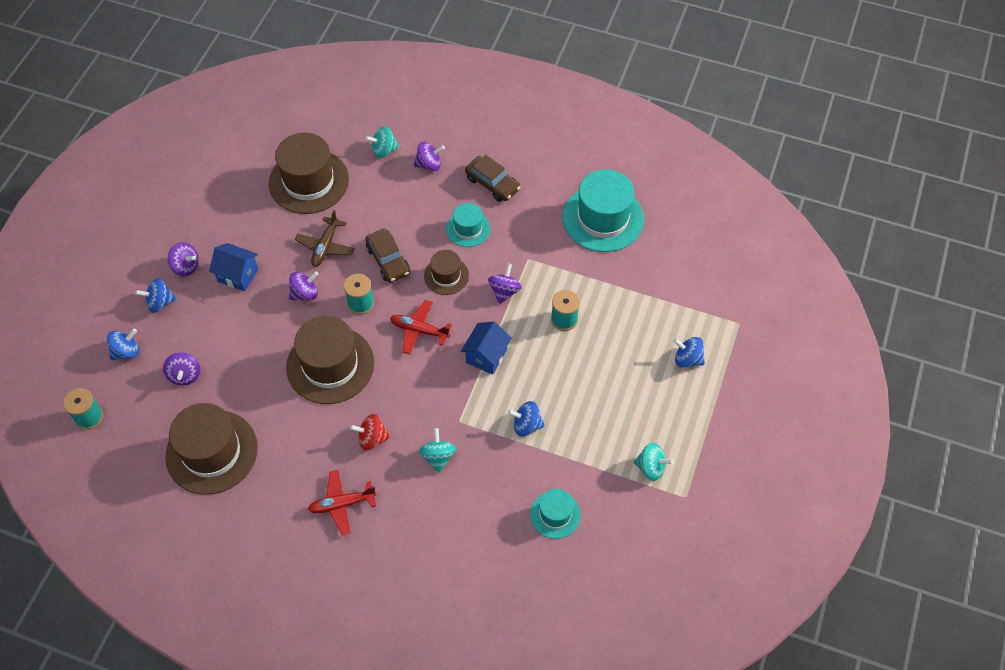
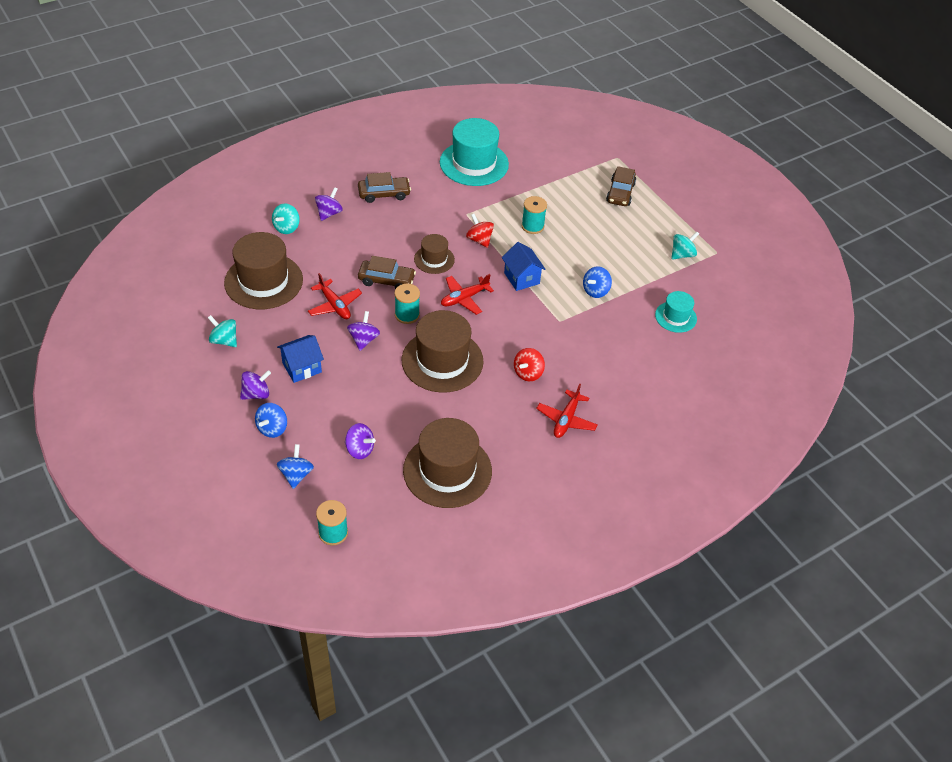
camera: 55 degrees left, 10 degrees down
(325, 246) = (334, 305): brown plane -> red plane
(438, 457) = (577, 347): turquoise spinning top -> turquoise spinning top (224, 340)
(468, 229) = (407, 227): turquoise hat -> none
(504, 291) = (479, 240): purple spinning top -> red spinning top
(687, 359) = (620, 193): blue spinning top -> brown car

